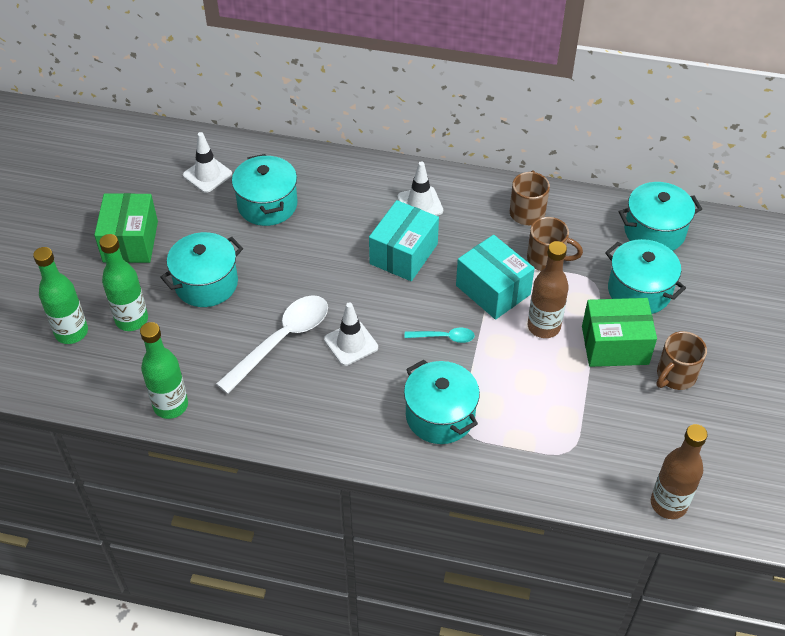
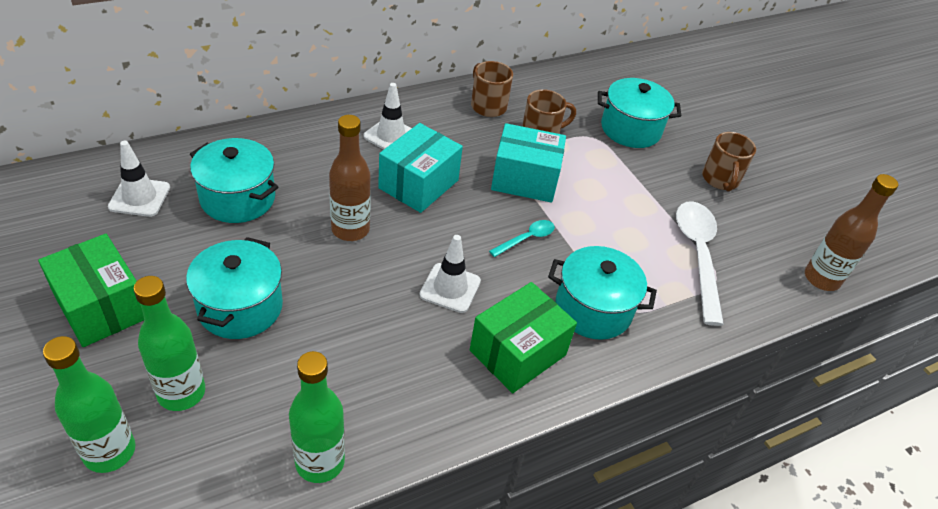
camera: 45 degrees left, 5 degrees down
(282, 340) = (379, 321): white spoon -> white spoon (697, 255)
(403, 254) = (418, 184): turquoise box -> turquoise box turned 45 degrees clockwise
(543, 326) = (594, 189): brown bottle -> brown bottle (350, 229)
(615, 345) = (658, 178): green box -> green box (518, 352)
(654, 232) = (595, 82): turquoise pot -> none

